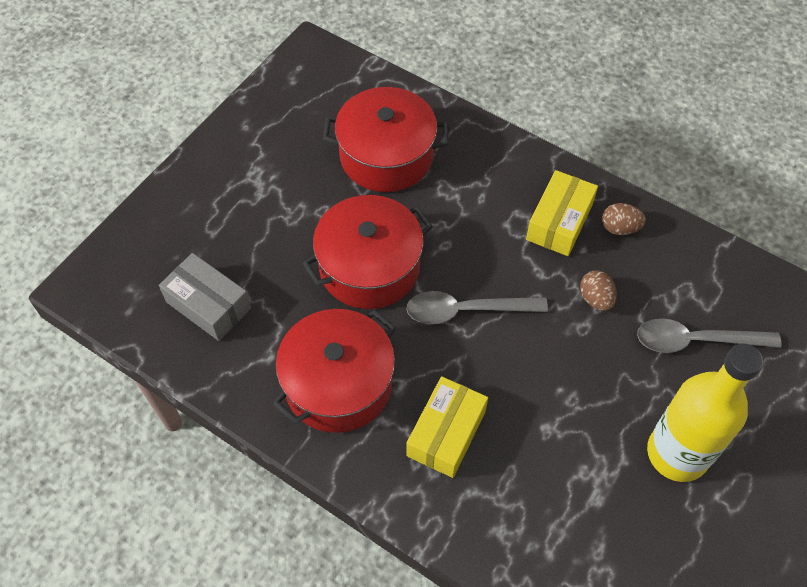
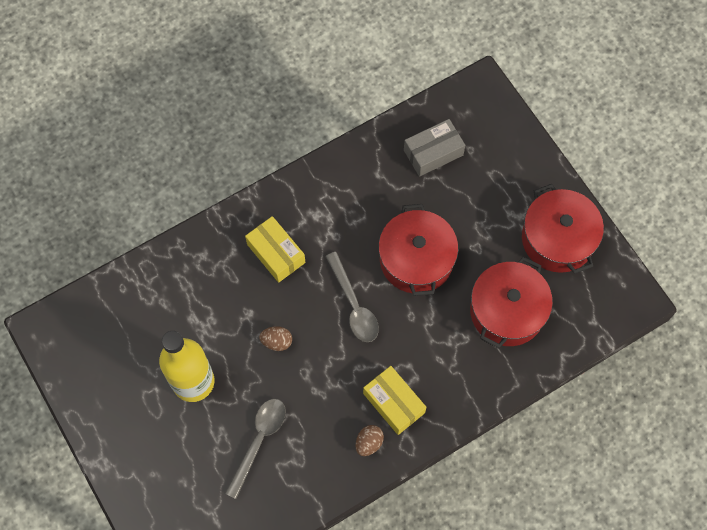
camera: 115 degrees right, 10 degrees up
(338, 384) = (339, 206): red pot -> red pot (558, 239)
(466, 310) = (353, 305): grey spoon -> grey spoon turned 135 degrees clockwise
(595, 299) = (321, 393): brown egg -> brown egg (277, 342)

